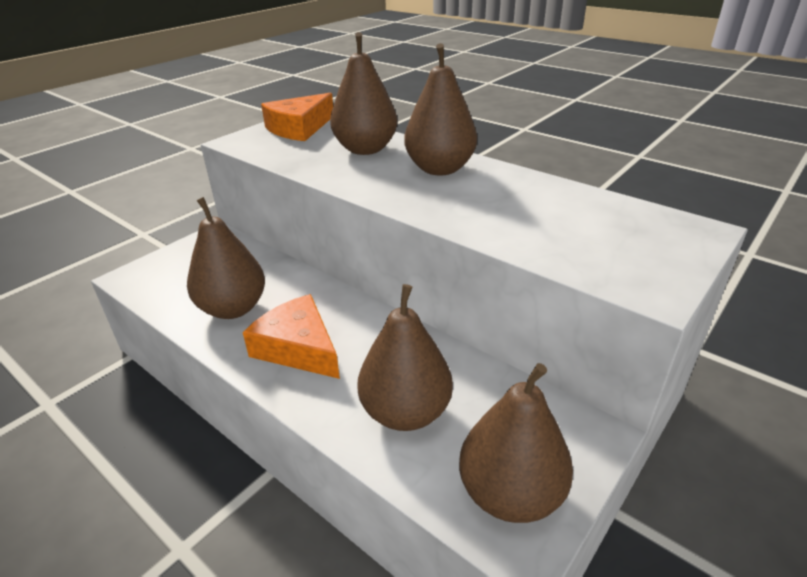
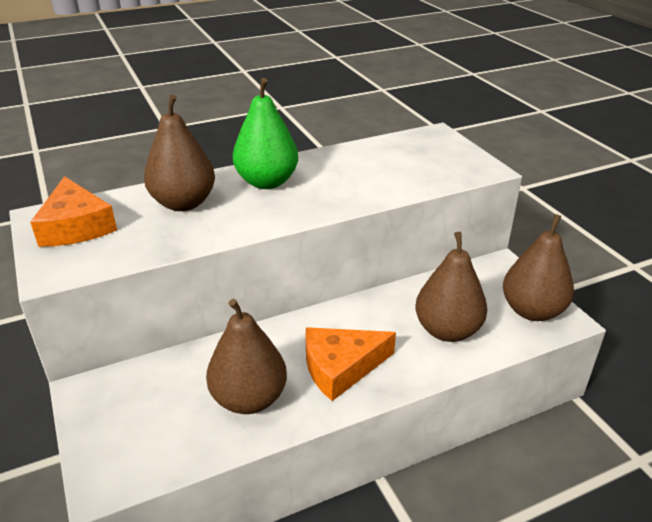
camera: 65 degrees left, 0 degrees up
(439, 169) = (267, 182): brown pear -> green pear

